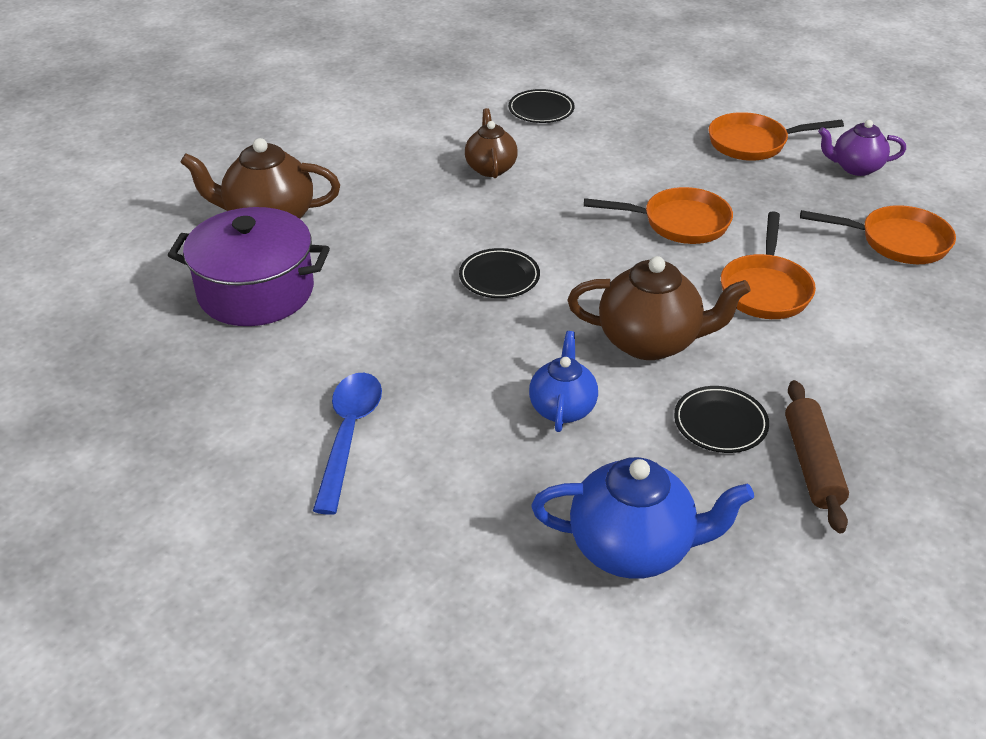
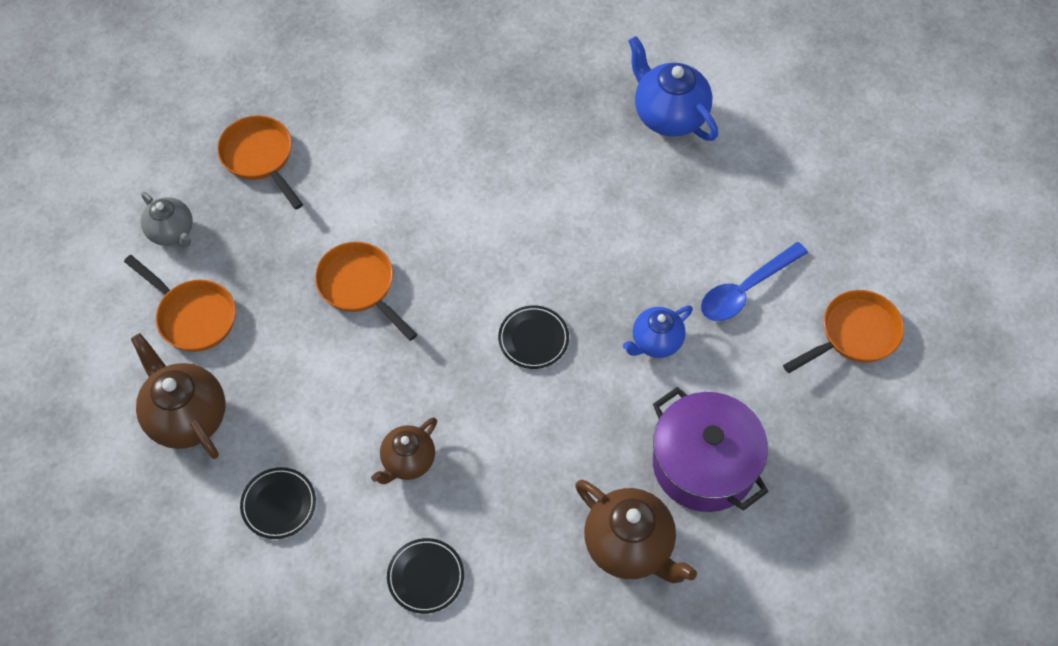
camera: 135 degrees left, 20 degrees up
(562, 408) = (611, 212): blue teapot -> blue teapot (655, 342)
(650, 342) = (508, 213): brown teapot -> brown teapot (187, 416)
(720, 423) = (542, 138): black plate -> black plate (426, 577)
(765, 289) = (391, 192): orange pan -> orange pan (854, 334)
(812, 464) = (530, 84): brown rolling pin -> none
(855, 168) = (172, 232): purple teapot -> grey teapot

